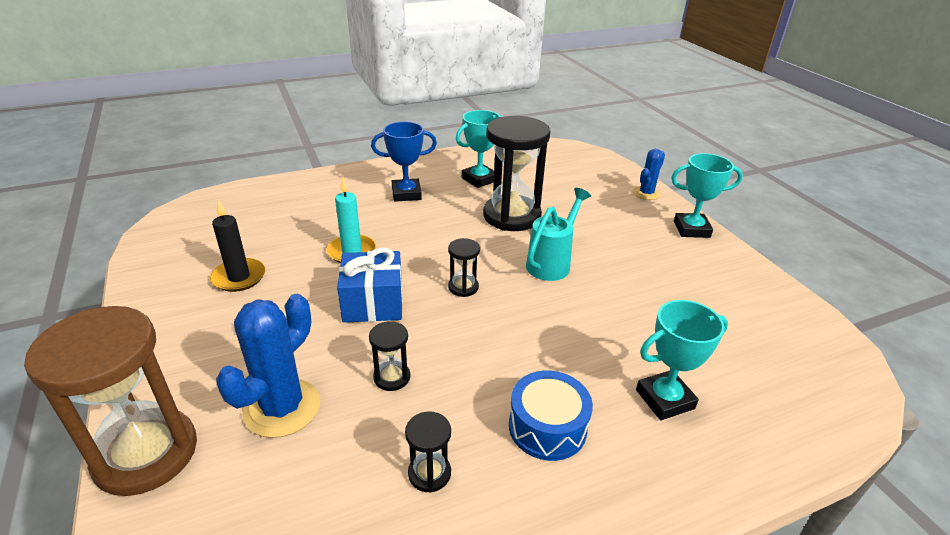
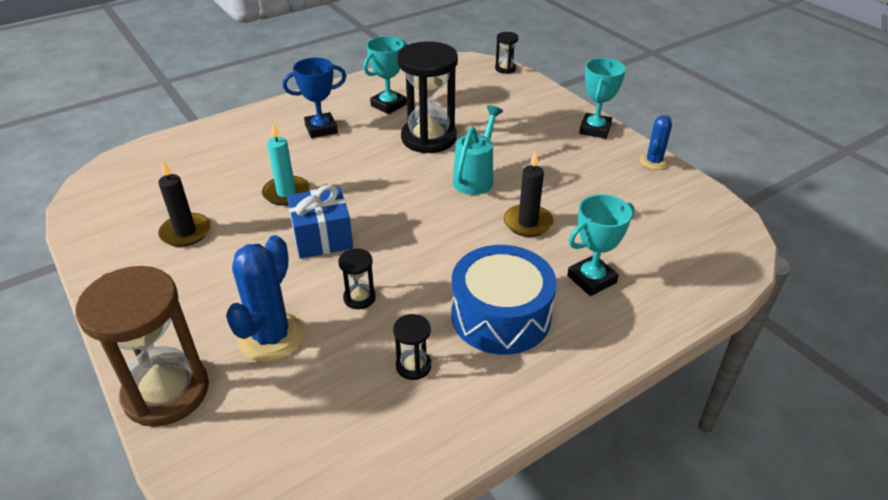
camera: 10 degrees left, 5 degrees up
(463, 287) = (401, 211): black hourglass -> black hourglass (505, 69)
(547, 427) = (501, 316): blue drum -> blue drum, size x1.52
(600, 320) = (528, 223): none -> black candle
(646, 193) = (549, 99): blue cactus -> blue cactus (653, 162)
(691, 229) = (595, 129): turquoise trophy -> turquoise trophy turned 60 degrees counterclockwise

